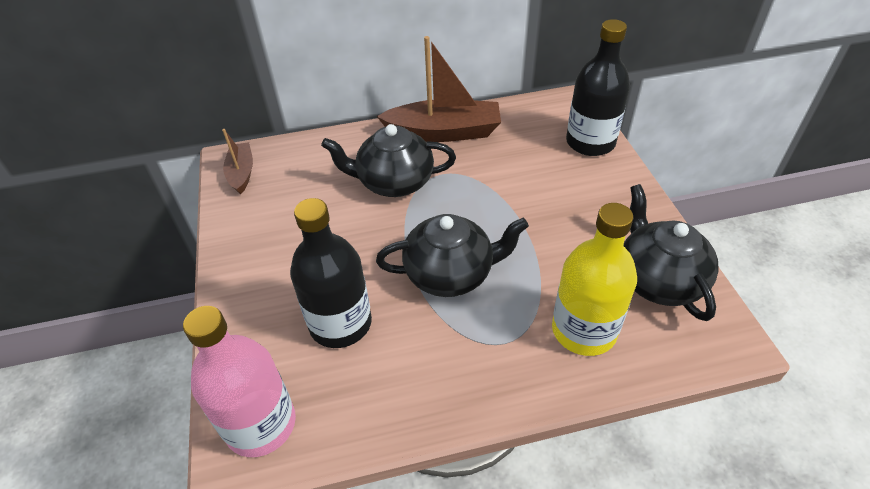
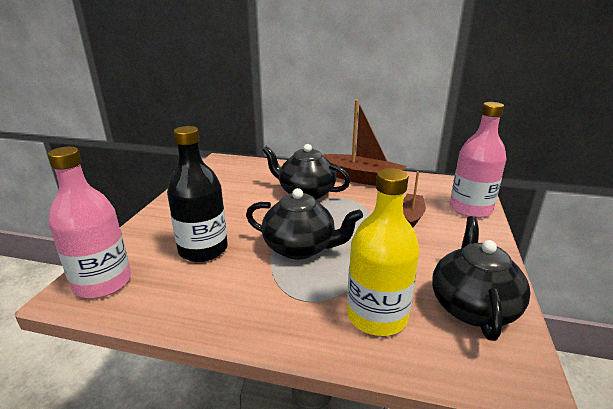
camera: 25 degrees right, 20 degrees down
(241, 173) = (220, 167): brown boat -> brown boat (411, 215)
(590, 142) = (470, 209): black bottle -> pink bottle

